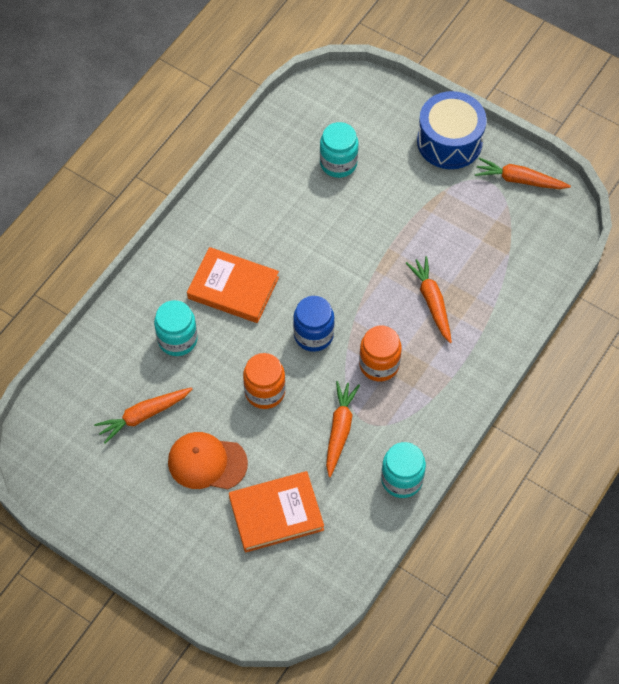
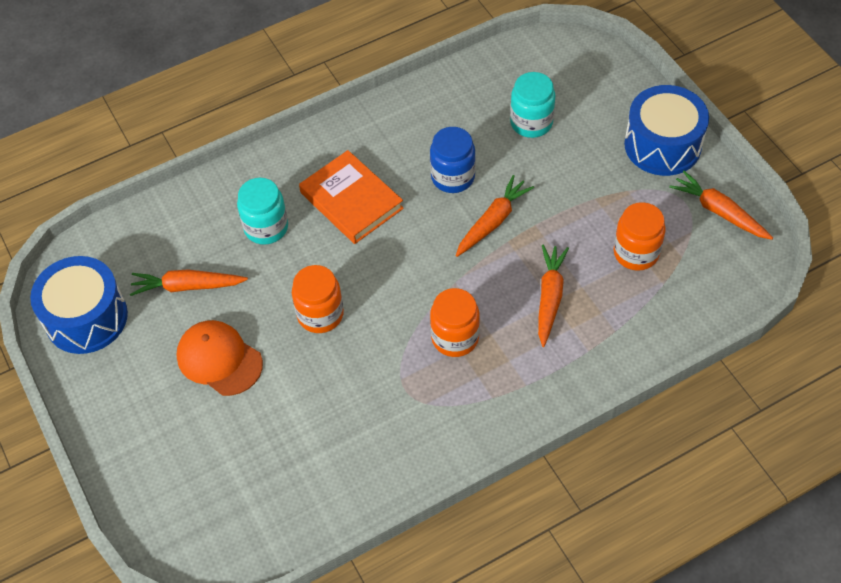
camera: 30 degrees right, 5 degrees down
(76, 477) = (86, 318): none -> blue drum
(276, 513) = (255, 443): orange book -> none
(313, 335) = (404, 279): blue jar -> blue jar (453, 177)
(339, 430) = (373, 386): orange carrot -> orange carrot (493, 221)
(401, 479) = (408, 468): turquoise jar -> none
(476, 239) = (636, 253): none -> orange jar

